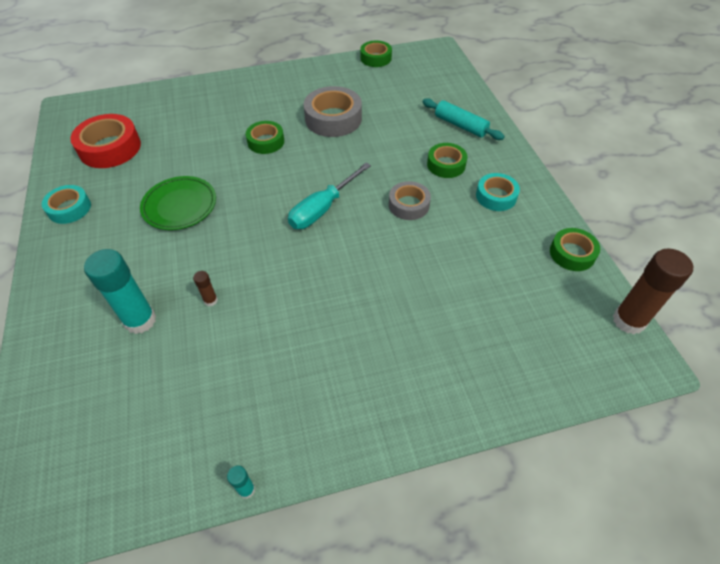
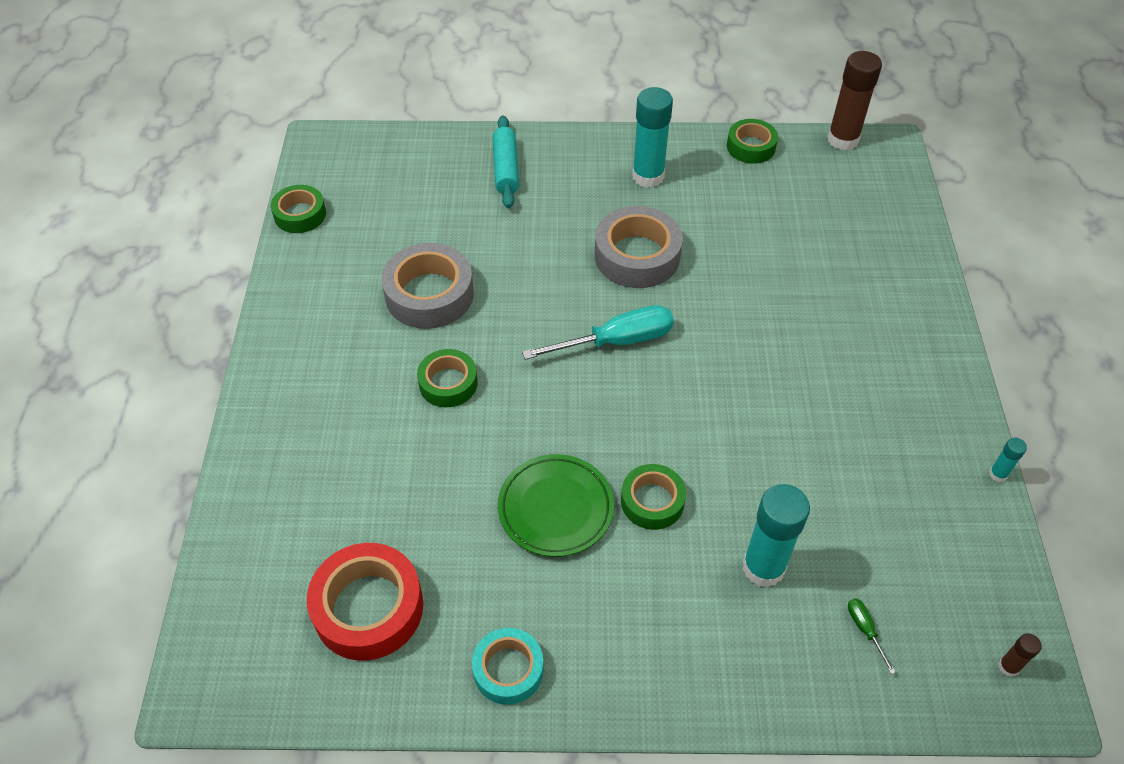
camera: 75 degrees left, 0 degrees up
(88, 391) = (865, 630): none -> green screwdriver
(210, 300) = (746, 484): brown glue stick -> brown glue stick (1008, 667)
(323, 209) = (616, 341): turquoise screwdriver -> turquoise screwdriver turned 75 degrees counterclockwise
(409, 205) = (637, 256): grey tape -> grey tape, size x1.61
(446, 165) = (576, 203): green tape -> green tape (652, 501)
(460, 125) = (506, 169): turquoise rolling pin -> turquoise rolling pin turned 60 degrees counterclockwise
(496, 196) = (648, 176): turquoise tape -> turquoise glue stick

